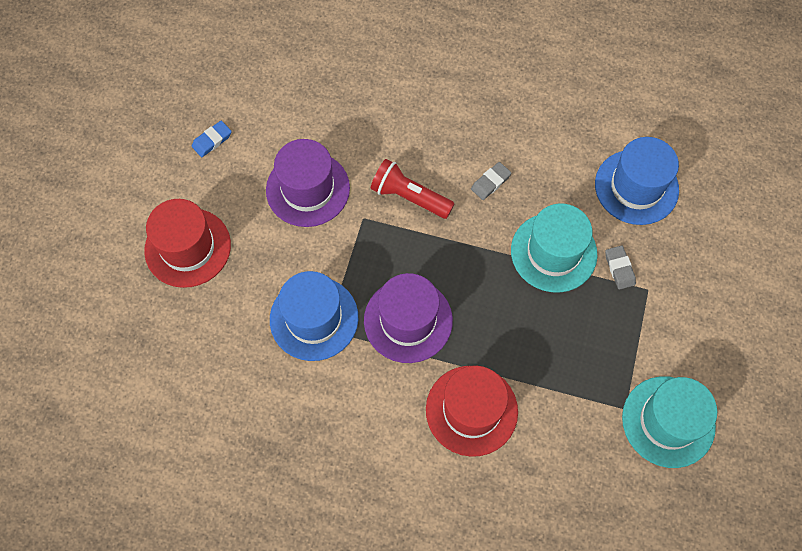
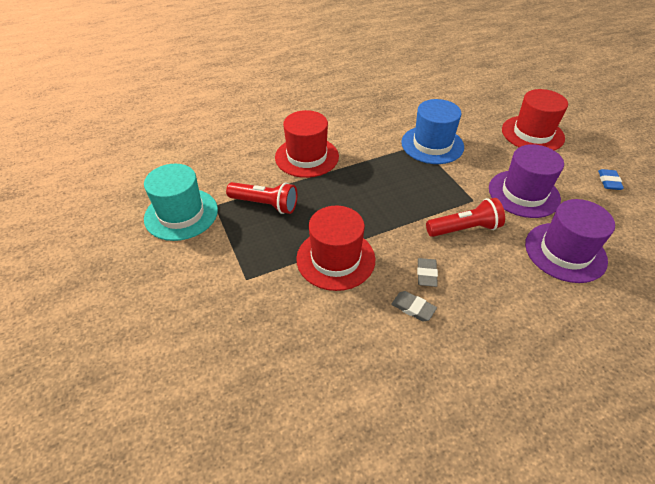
camera: 140 degrees right, 20 degrees down
(408, 320) = (384, 171): purple hat -> purple hat (565, 252)
(553, 252) = (335, 259): turquoise hat -> red hat
(571, 368) = (265, 204): none -> red flashlight
(619, 268) = (278, 279): grey eraser -> grey eraser (413, 308)
(636, 187) = (314, 353): blue hat -> none

